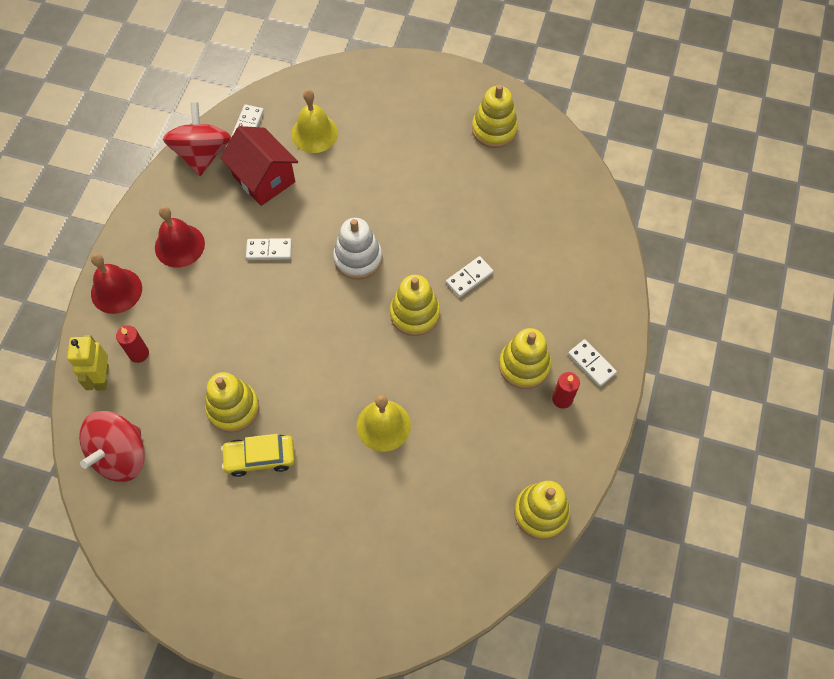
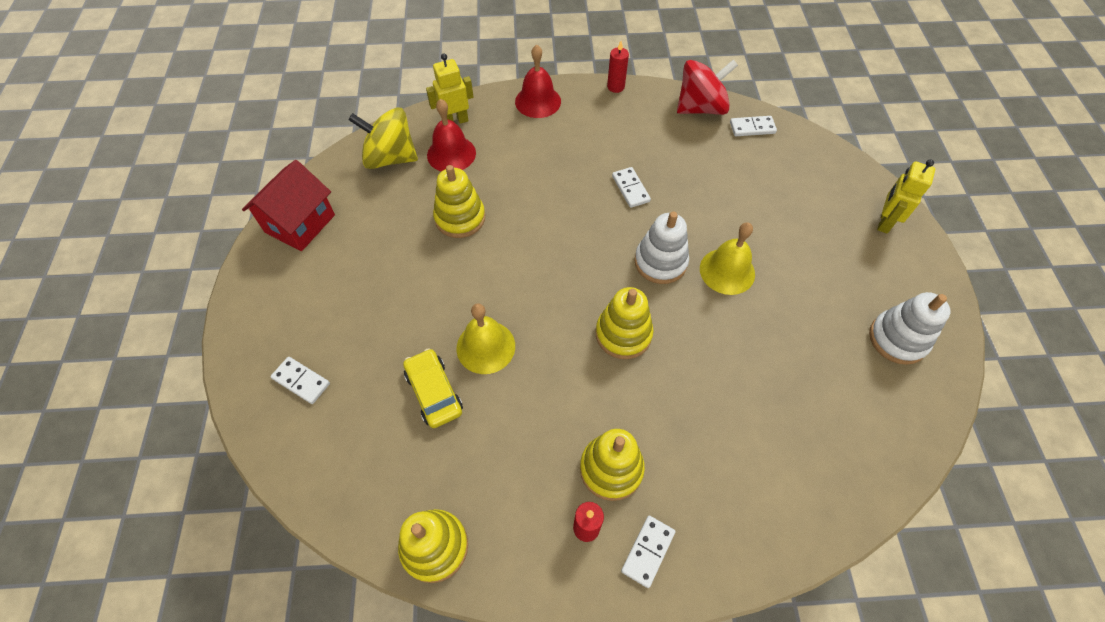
camera: 70 degrees right, 5 degrees down
(120, 455) = (390, 158): red spinning top -> yellow spinning top
(139, 353) = (486, 136): red candle -> red candle (615, 87)
(179, 245) = (601, 125): red bell -> red bell (451, 154)
(260, 458) = (418, 255): yellow car -> yellow car (434, 392)
(264, 179) = (703, 159): red house -> red house (300, 223)
(314, 133) = (778, 179): yellow bell -> yellow bell (727, 271)
(391, 82) = (884, 222): none -> yellow robot
(469, 278) = (692, 374): white domino -> white domino (301, 381)
(494, 129) = (897, 339): yellow stacking toy -> white stacking toy

